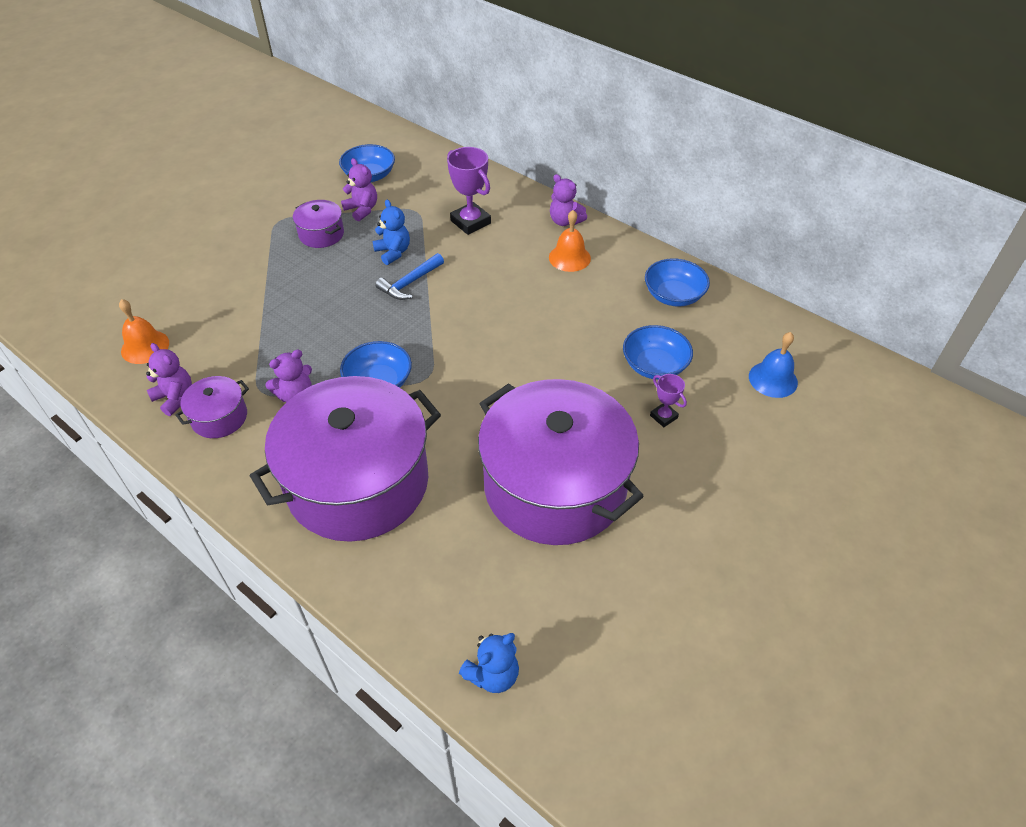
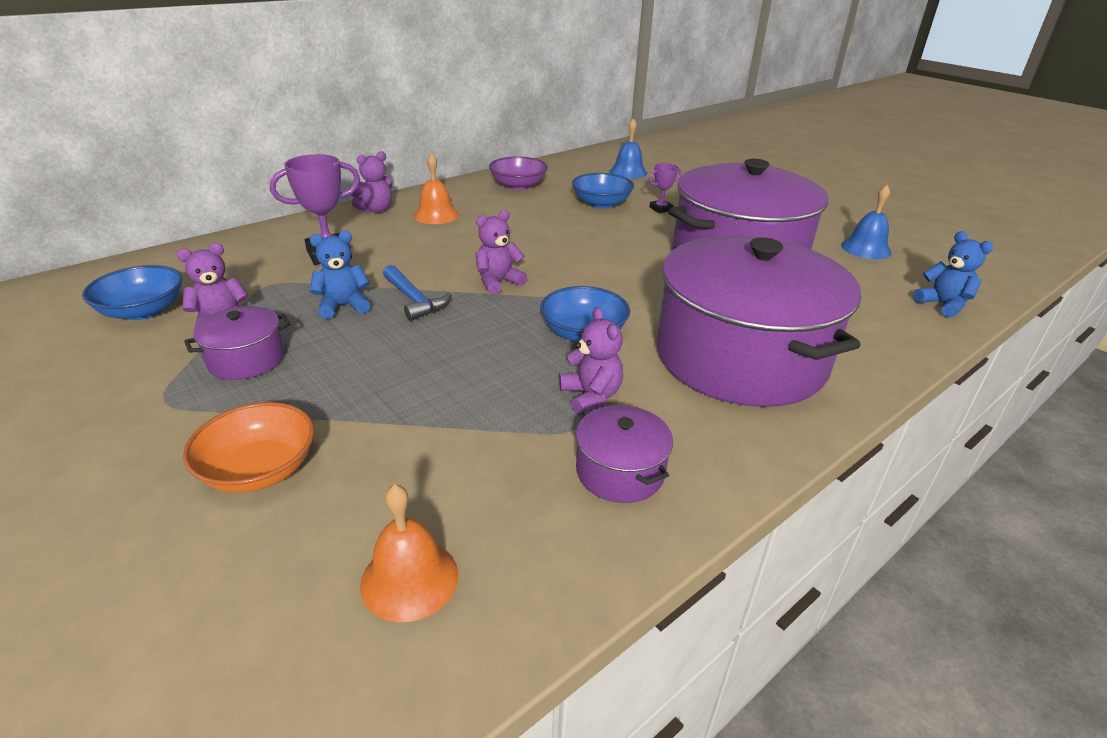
camera: 80 degrees left, 15 degrees down
(175, 398) = (564, 527): purple teddy bear -> purple teddy bear (498, 282)
(222, 274) = (260, 470): none -> orange bowl
(627, 620) = (866, 248): none -> blue bell
(673, 295) = (518, 185): blue bowl -> purple bowl

